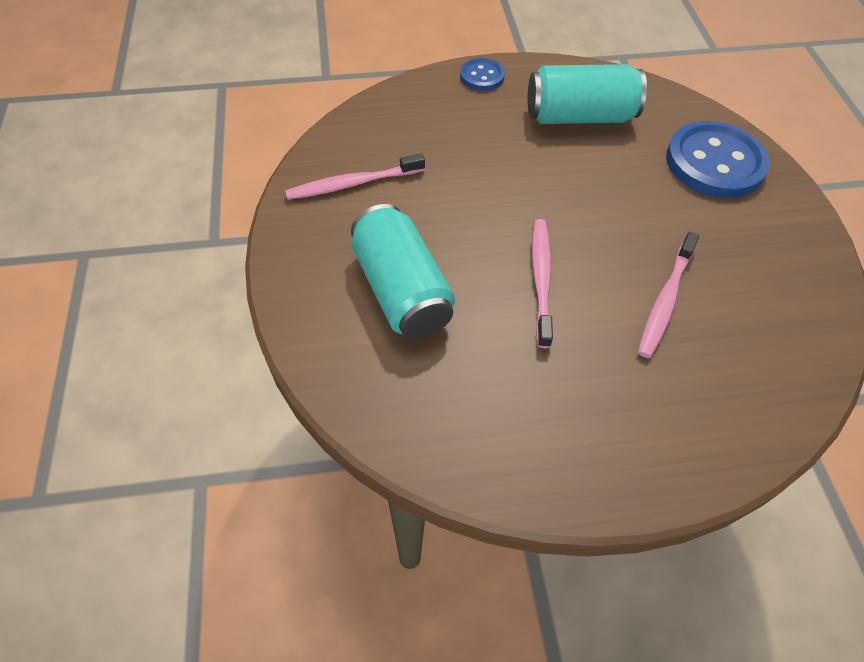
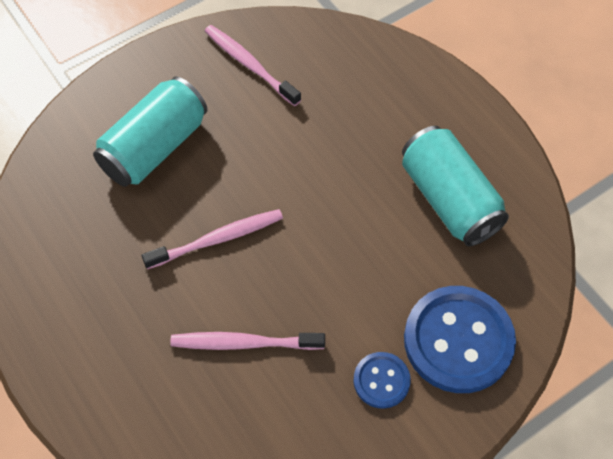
camera: 65 degrees right, 5 degrees up
(482, 76) = (454, 98): blue button -> blue button (381, 381)

